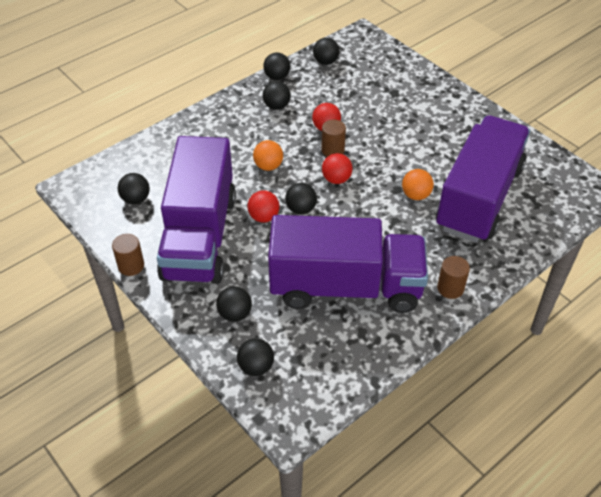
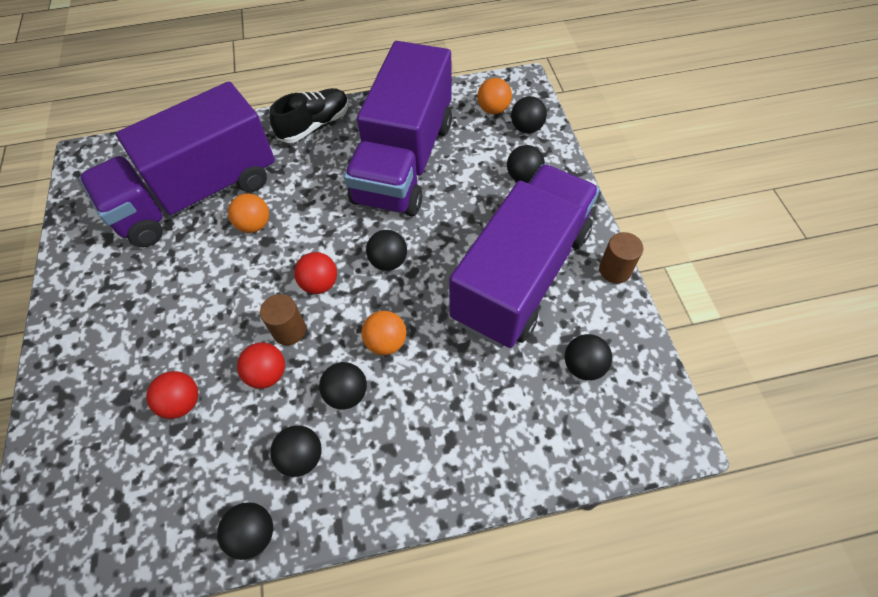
camera: 150 degrees left, 10 degrees up
(264, 217) = (436, 269): red ball -> red ball (182, 402)
(300, 375) = (493, 109): none -> orange ball
(325, 62) = (149, 532): black ball -> black ball (346, 393)
(346, 287) = (404, 161): purple truck -> purple truck turned 105 degrees counterclockwise
(450, 288) = (314, 125): brown cylinder -> black shoe

